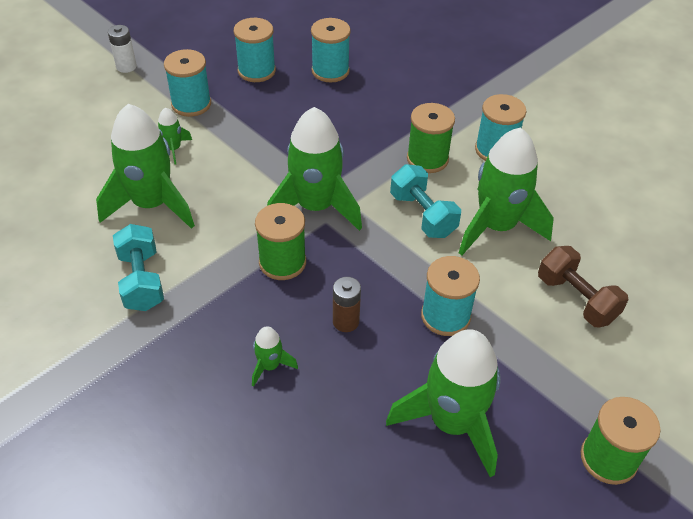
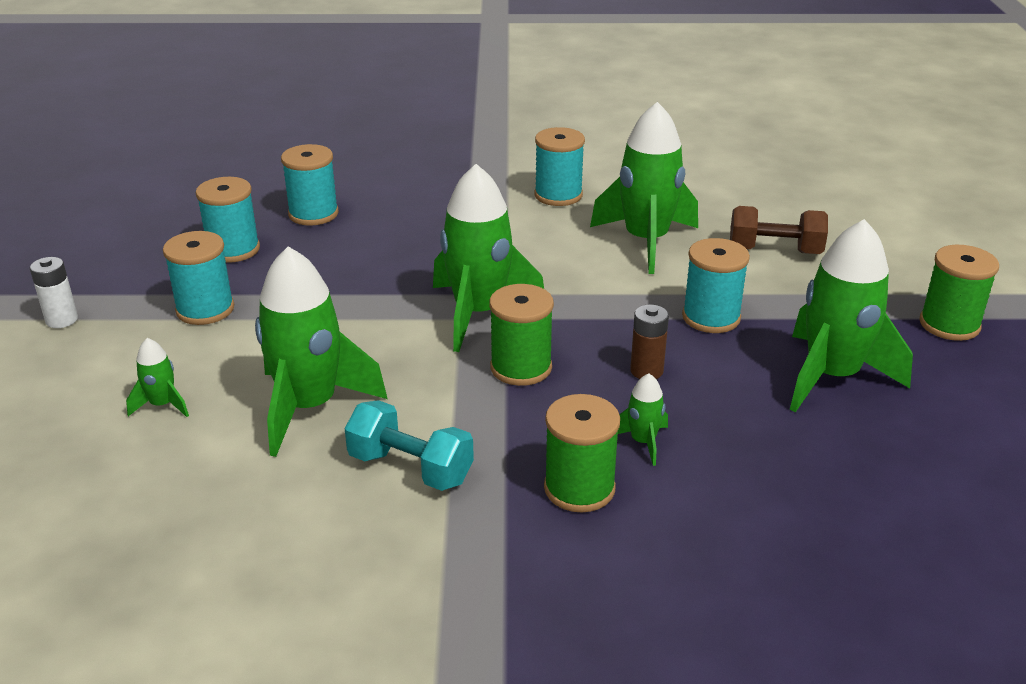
camera: 45 degrees left, 15 degrees down
(173, 149) = (251, 353): green rocket -> green rocket (162, 405)
(422, 215) = (578, 266): turquoise dumbbell -> none
(427, 159) = (515, 229): green spool -> green spool (579, 488)

